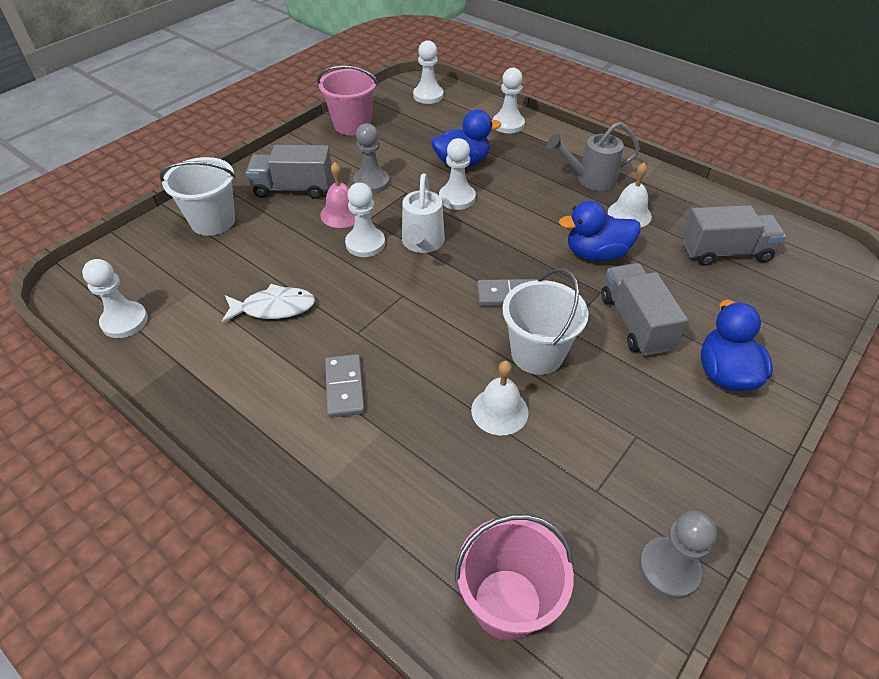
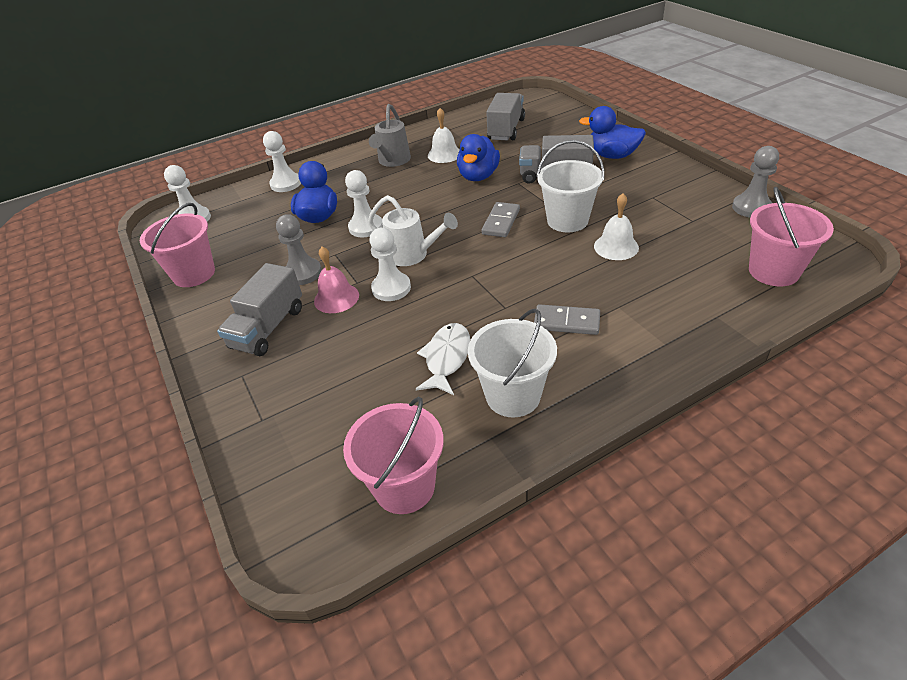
camera: 65 degrees left, 5 degrees down
(124, 321) = (404, 486): white pawn -> pink bucket
(213, 221) = (276, 398): white bucket -> white bucket (513, 396)

